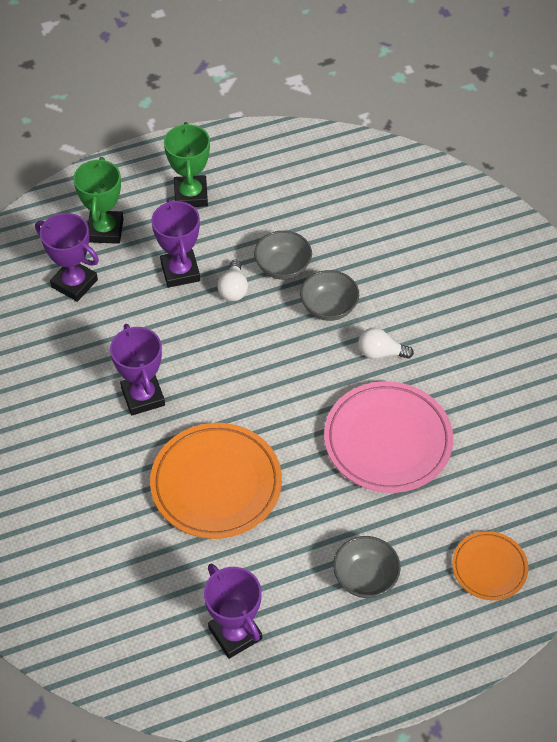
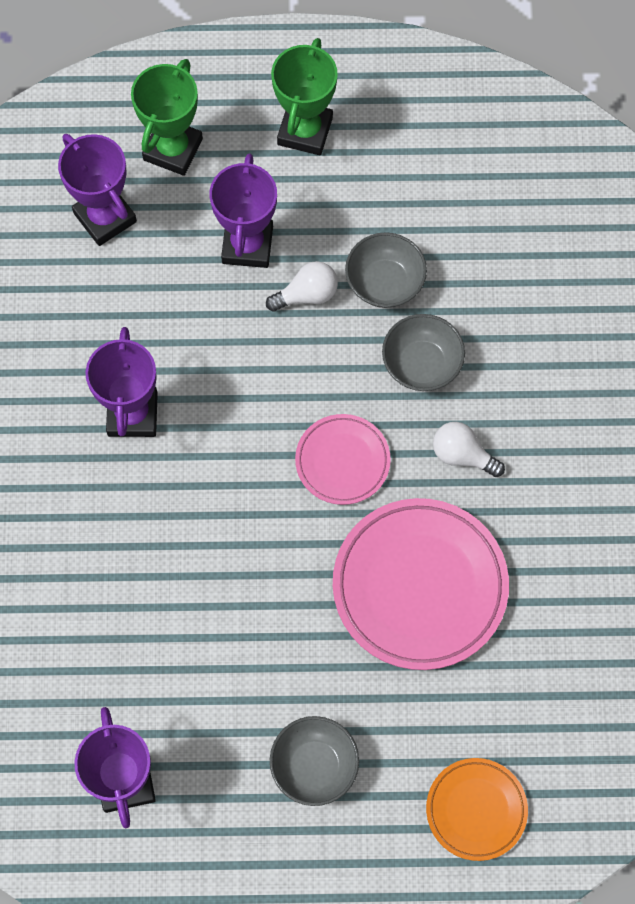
camera: 20 degrees right, 15 degrees up
(216, 484) = (178, 571): orange plate -> none
(233, 289) = (307, 294): white light bulb -> white light bulb turned 135 degrees counterclockwise
(301, 381) = (342, 461): none -> pink plate

